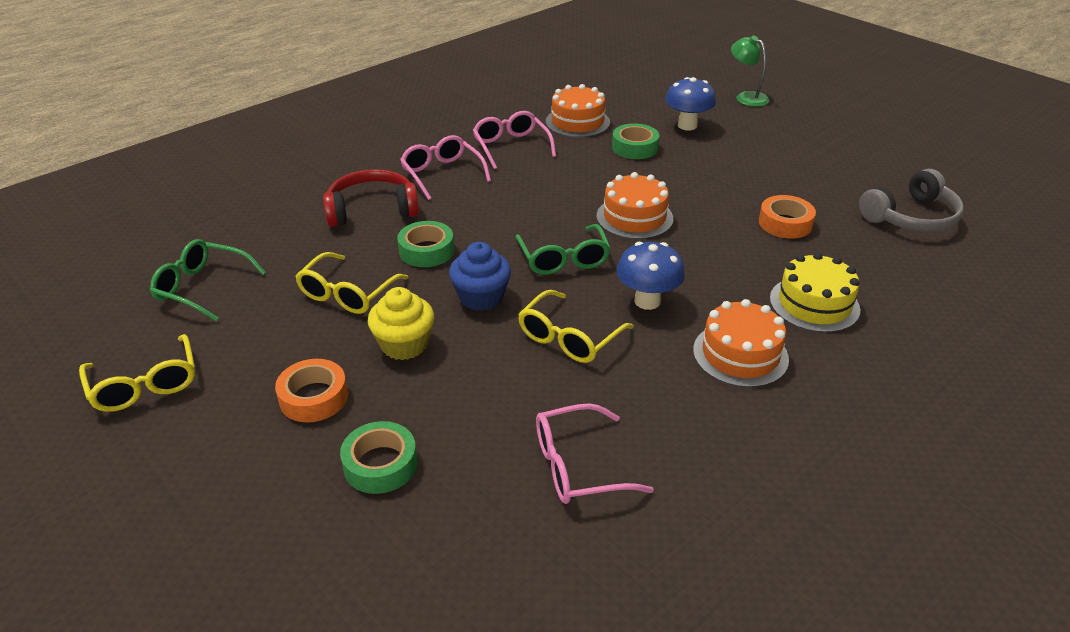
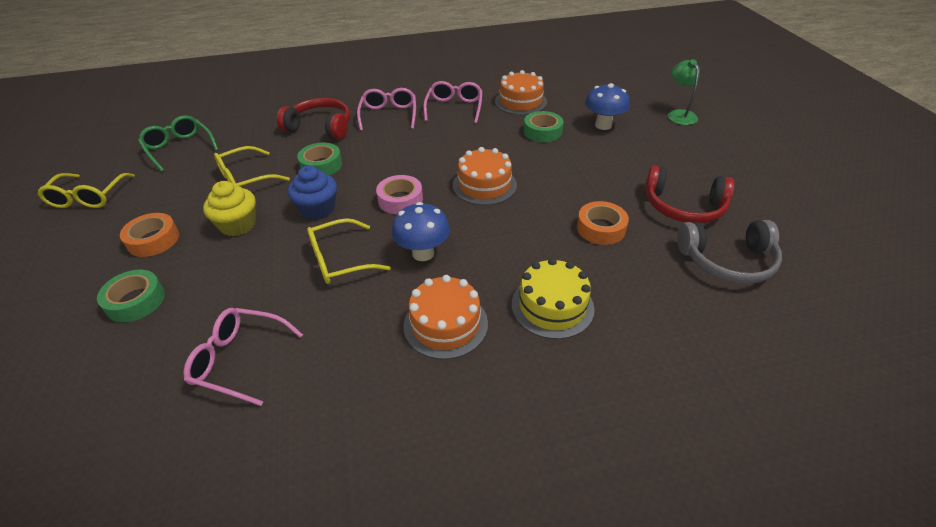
camera: 30 degrees right, 5 degrees up
(563, 259) = (400, 200): green glasses -> pink tape
(834, 182) = (683, 207): none -> red headphones

